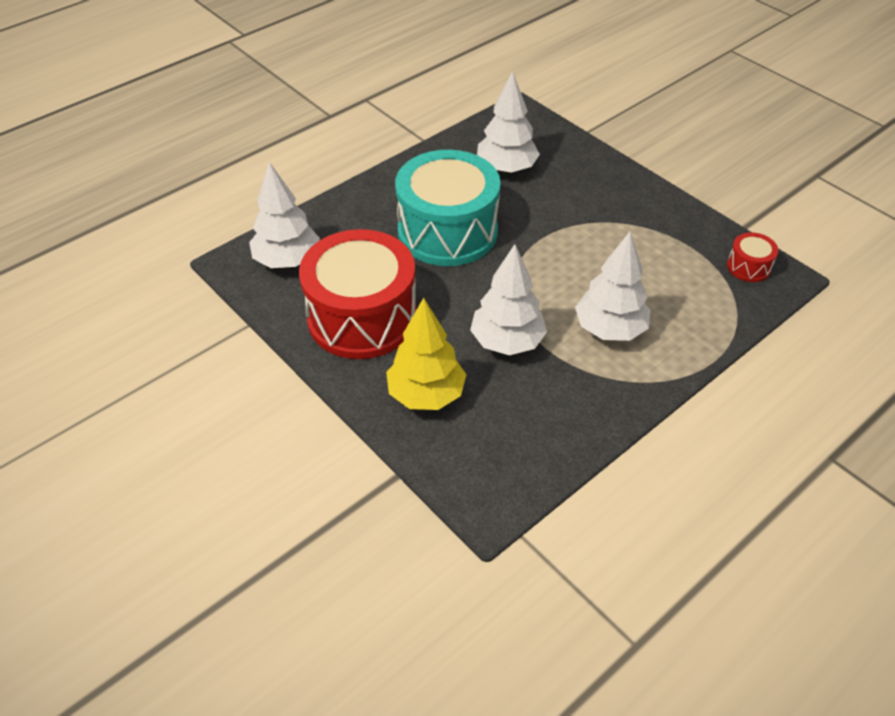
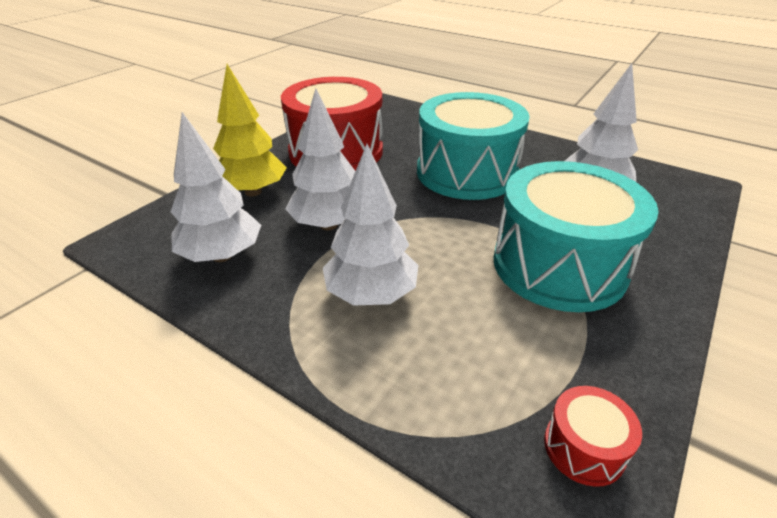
camera: 75 degrees right, 10 degrees down
(287, 260) = (386, 116): white tree -> white tree (222, 255)
(598, 222) = (559, 265): none -> turquoise drum

